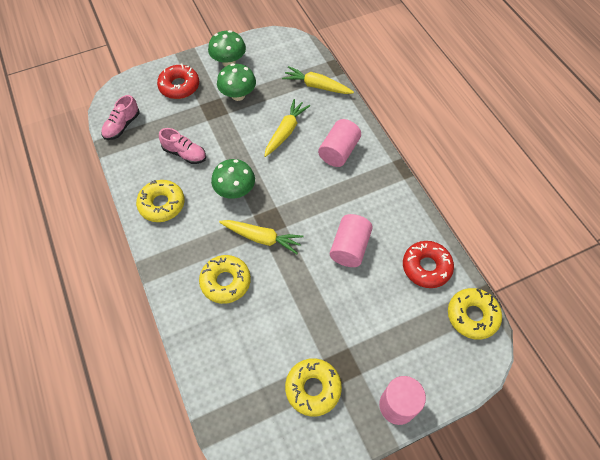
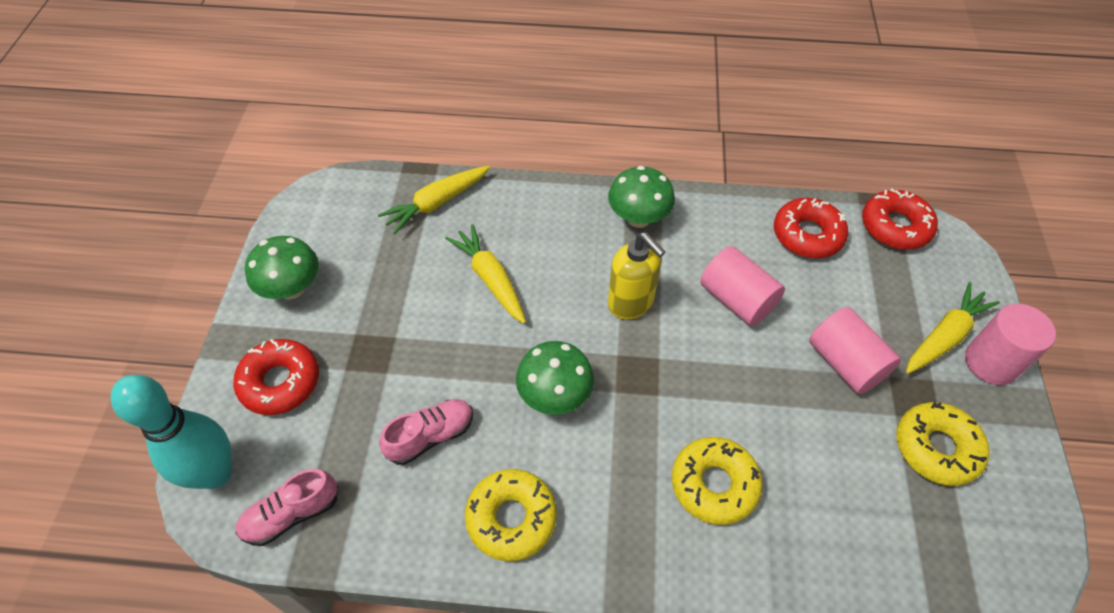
camera: 60 degrees left, 5 degrees down
(122, 126) = (291, 514): pink shoe -> pink shoe turned 90 degrees clockwise
(126, 91) = (215, 473): none -> turquoise bowling pin
(238, 95) = (371, 307): green mushroom -> green mushroom (638, 218)
(262, 238) = (662, 399): yellow carrot -> yellow carrot (944, 336)
(313, 198) = (631, 303): none -> yellow soap dispenser
(339, 151) = (571, 235): pink cylinder -> pink cylinder (845, 363)
(472, 316) = (895, 226): yellow donut -> red donut

